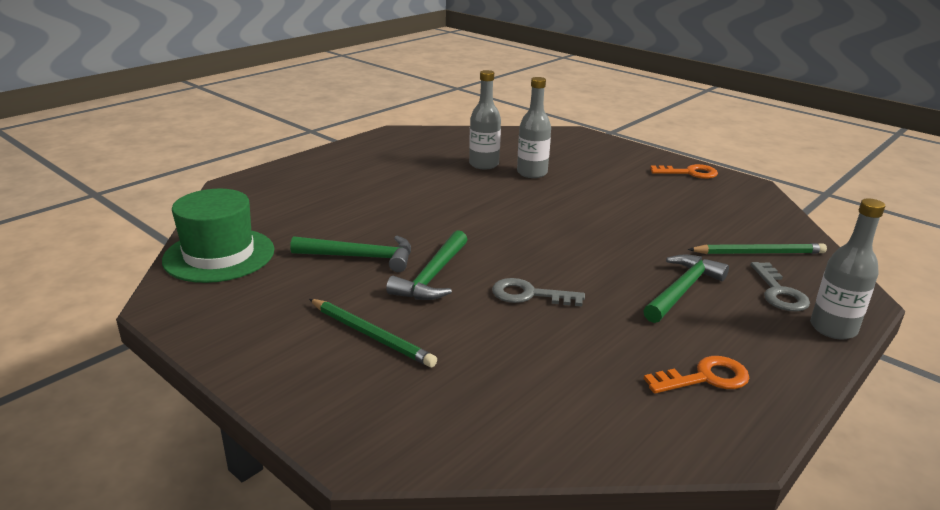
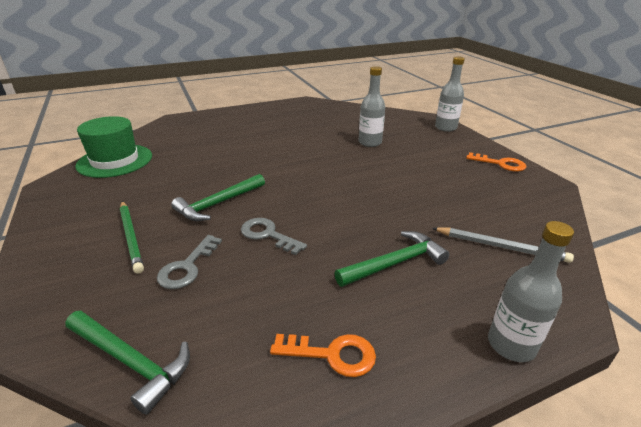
camera: 25 degrees right, 5 degrees up
(361, 257) = (190, 180): green hammer -> green hammer (130, 362)
(484, 164) = (341, 131): grey bottle -> grey bottle (445, 128)
(758, 253) = (500, 247): green pencil -> grey pencil
(779, 292) = (486, 290): grey key -> grey key (187, 267)

